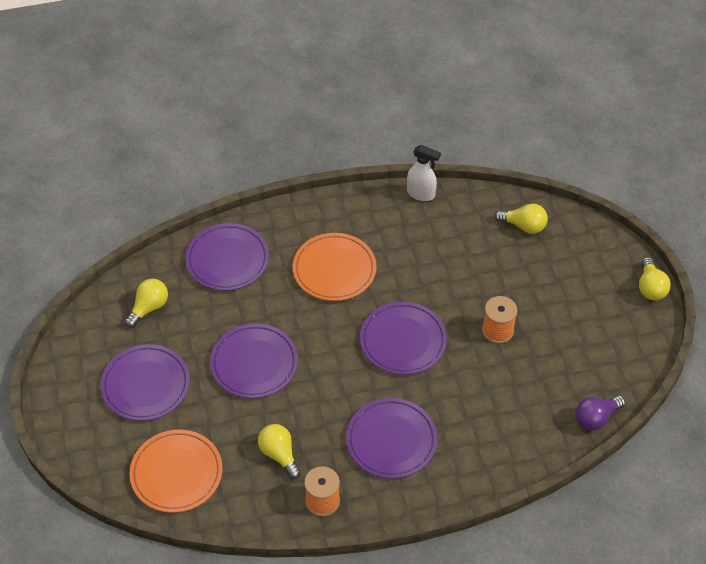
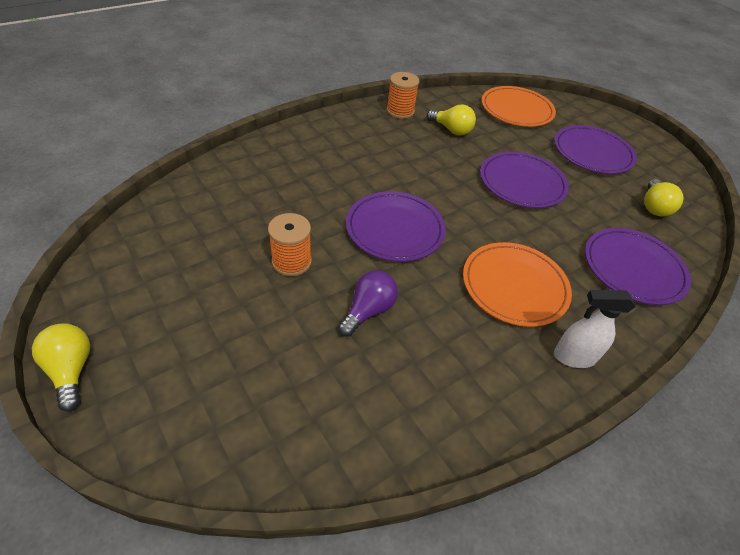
camera: 155 degrees right, 5 degrees down
(391, 440) = (365, 152): purple plate -> none
(421, 194) = (471, 436): white spray bottle -> white spray bottle (573, 357)
(523, 226) = (288, 425): yellow light bulb -> none
(596, 418) = (165, 201): purple light bulb -> purple light bulb (368, 311)

